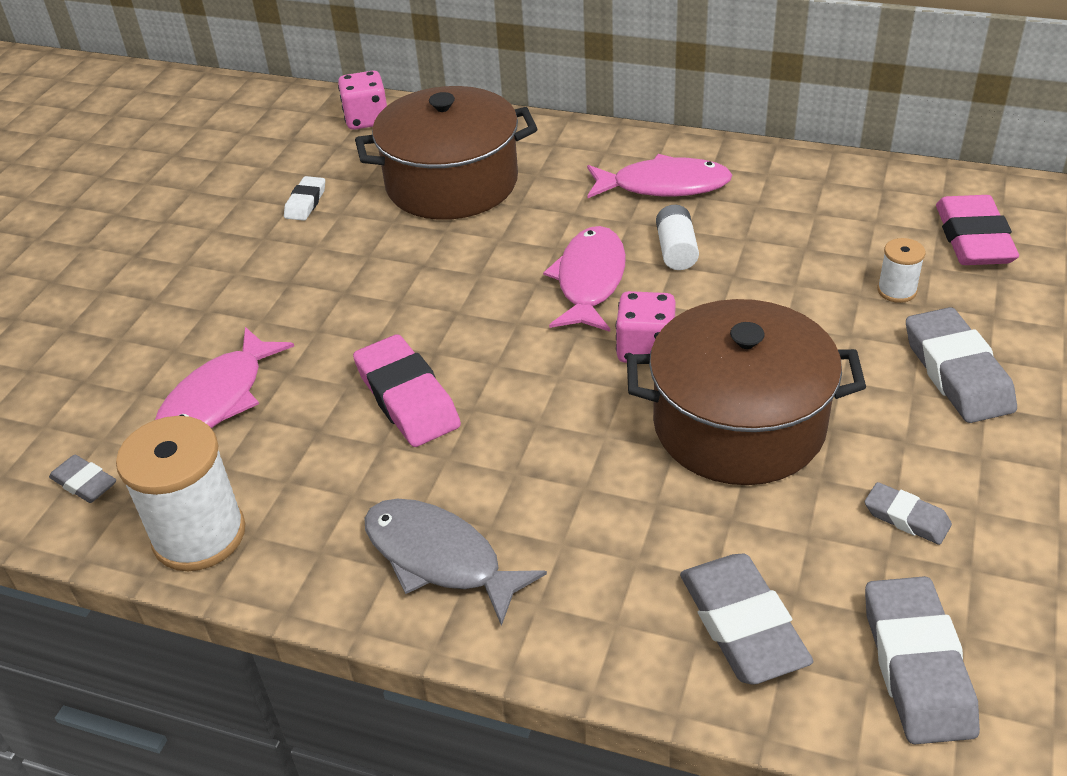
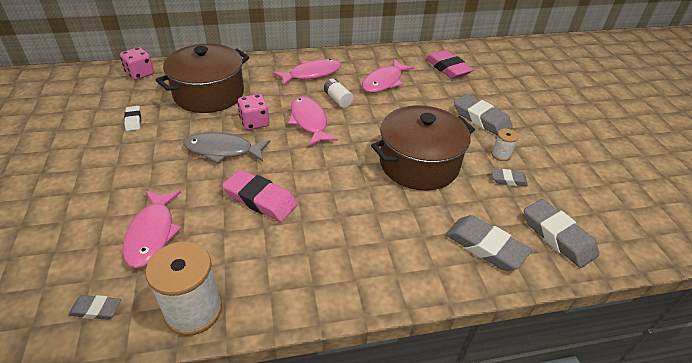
camera: 35 degrees left, 0 degrees up
(439, 558) = (334, 270): grey fish -> grey fish (222, 150)
(645, 349) = (356, 144): pink dice -> pink dice (254, 122)
(801, 236) = (384, 82): none -> pink fish
(896, 290) = (436, 94): white spool -> white spool (501, 155)

